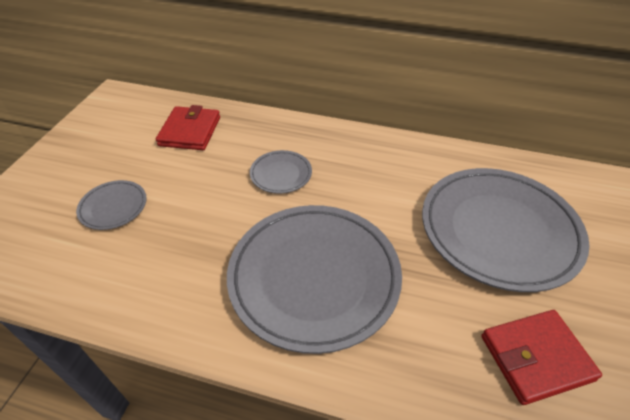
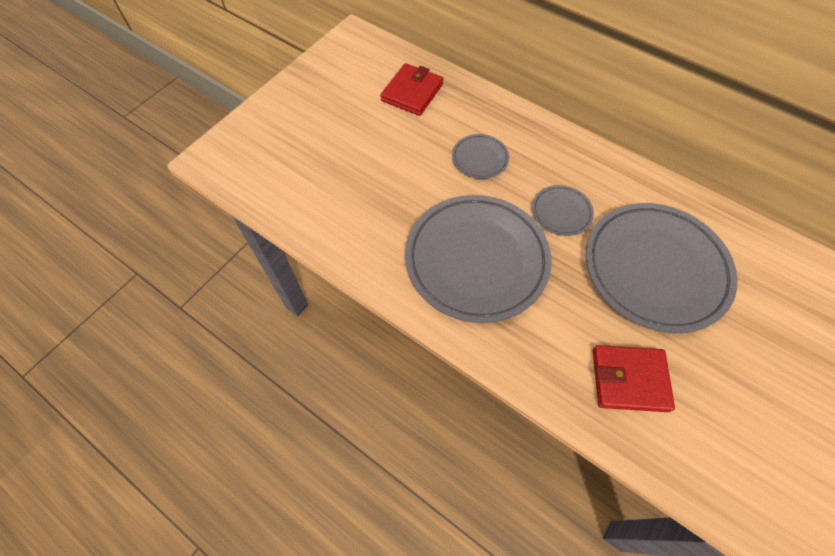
camera: 20 degrees right, 15 degrees up
(113, 207) = (333, 151): grey plate -> grey plate (561, 212)

